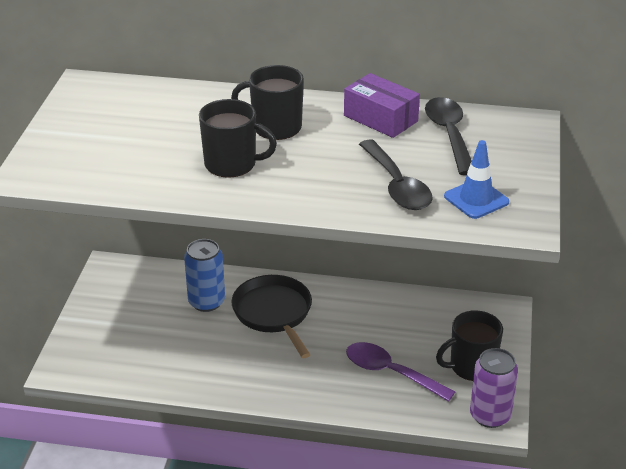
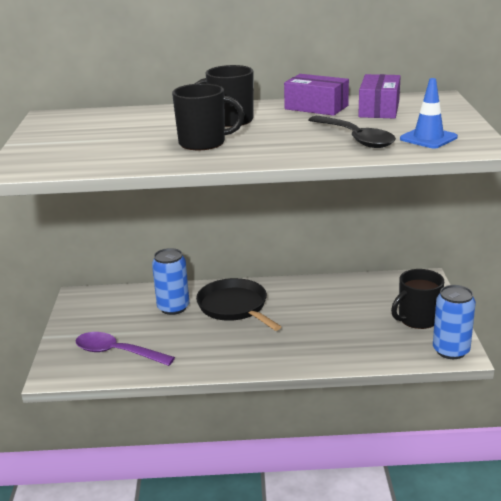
camera: 10 degrees left, 10 degrees down
(390, 372) = (352, 333): purple spoon -> purple spoon (117, 352)
(449, 134) = (379, 109): black spoon -> purple box
(490, 415) = (451, 351): purple can -> blue can

